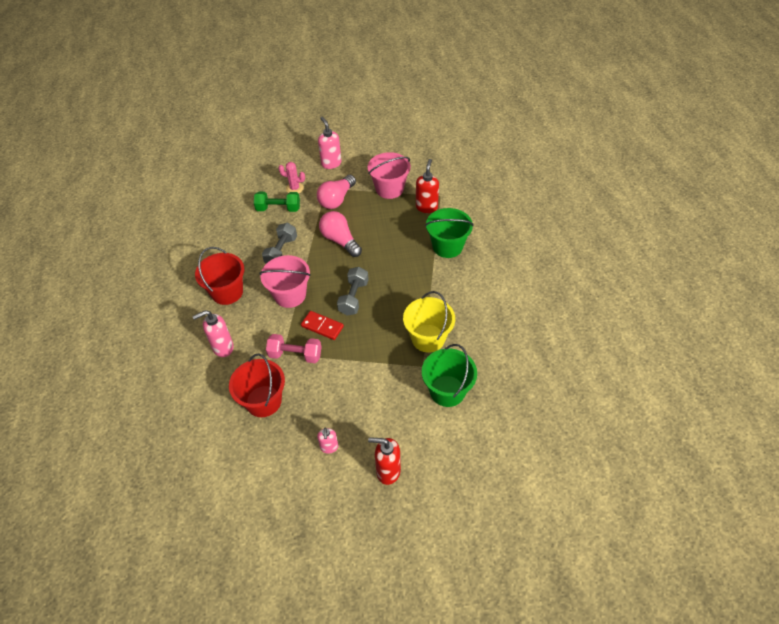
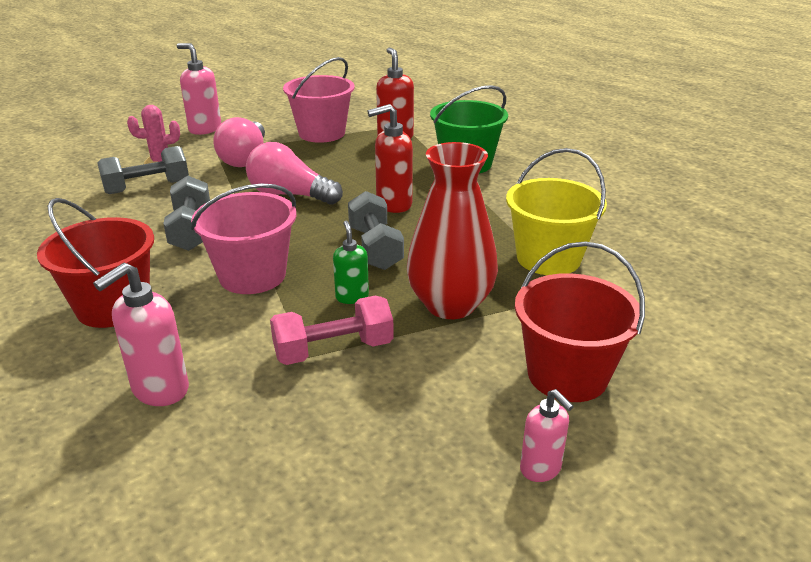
camera: 30 degrees left, 20 degrees down
(263, 401) = (325, 445): red bucket -> red bucket (567, 375)
(278, 209) = (147, 187): green dumbbell -> grey dumbbell
(322, 326) = (352, 297): red domino -> green soap dispenser
(360, 349) = (450, 305): none -> red vase
(388, 471) = (693, 459): red soap dispenser -> red soap dispenser (393, 204)
(447, 391) = (653, 308): green bucket -> none

